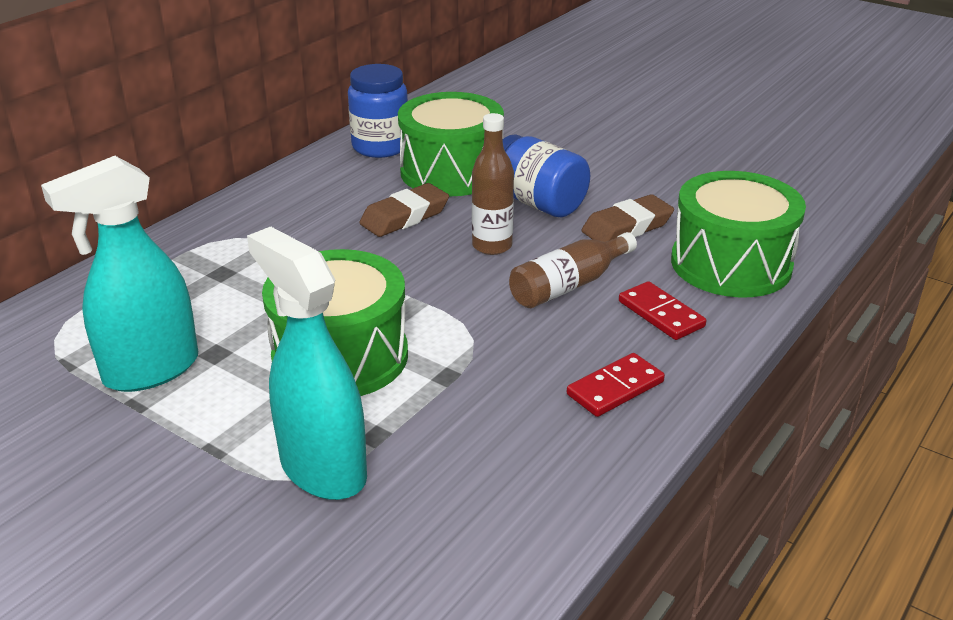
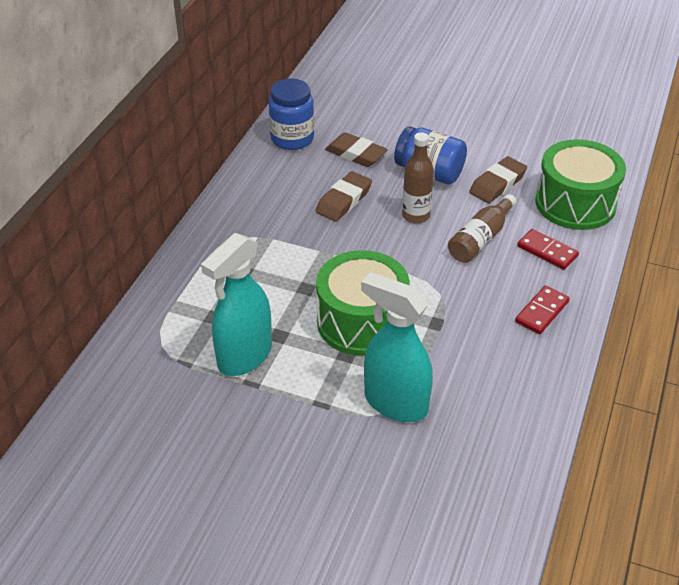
camera: 15 degrees left, 10 degrees up
(451, 171) = (355, 154): green drum -> brown eraser

